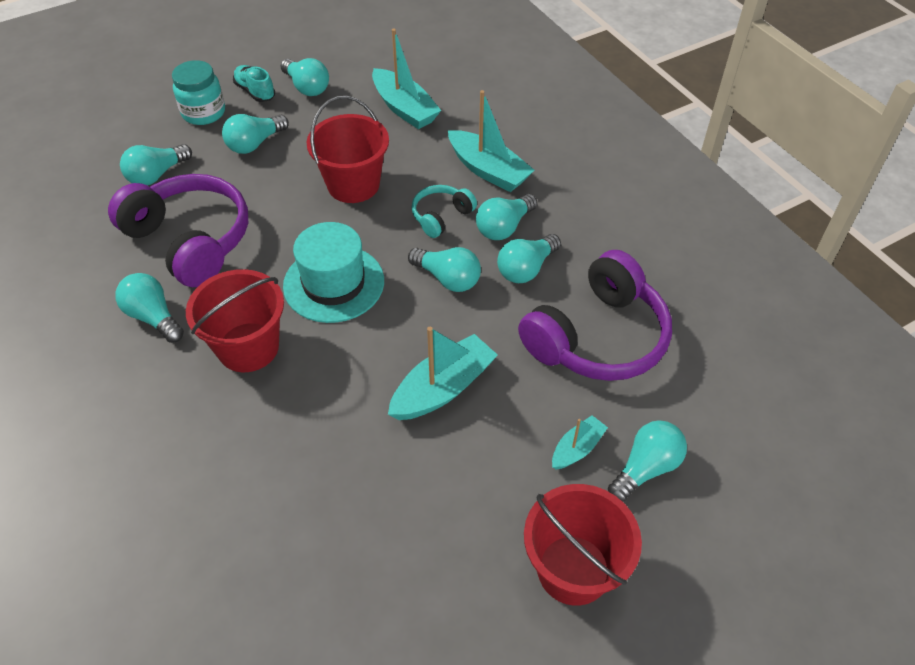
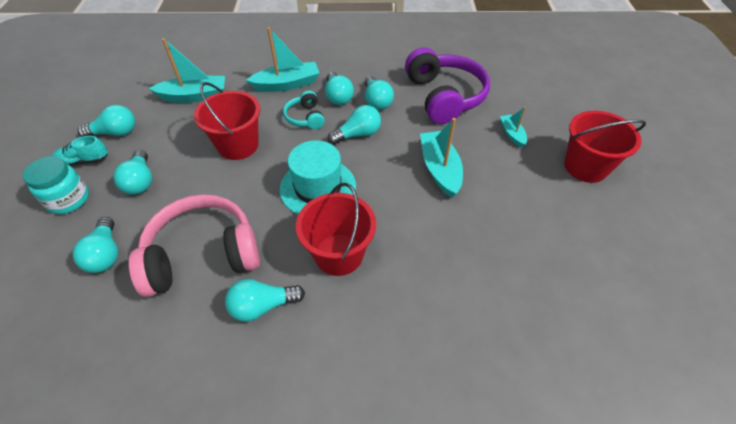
camera: 60 degrees left, 0 degrees up
(190, 240) = (203, 254): purple headphones -> pink headphones
(646, 468) = (536, 116): turquoise light bulb -> none

